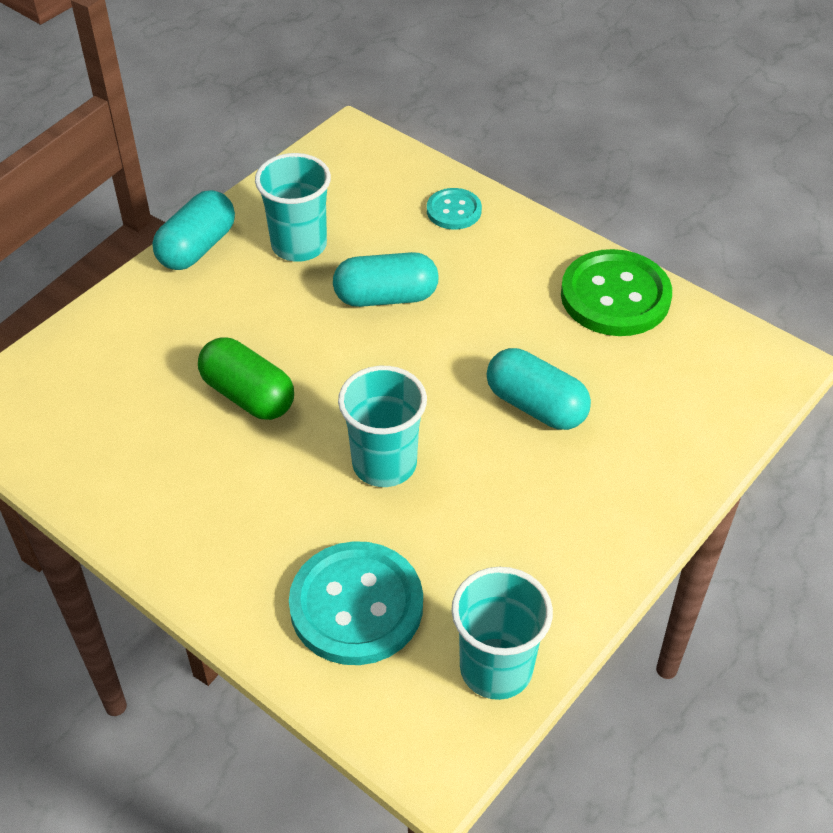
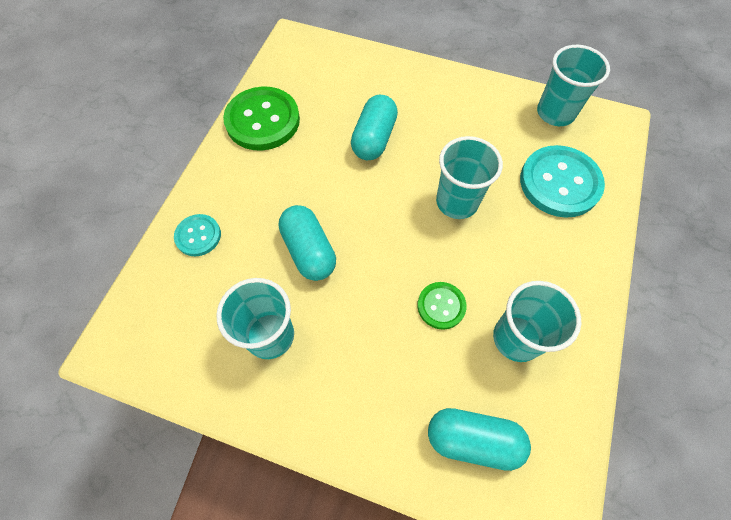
camera: 110 degrees left, 15 degrees up
(167, 452) = (516, 338): none -> turquoise cup
(197, 247) = (298, 422): turquoise capsule -> turquoise capsule (473, 440)
(248, 395) = (441, 306): green capsule -> green button

